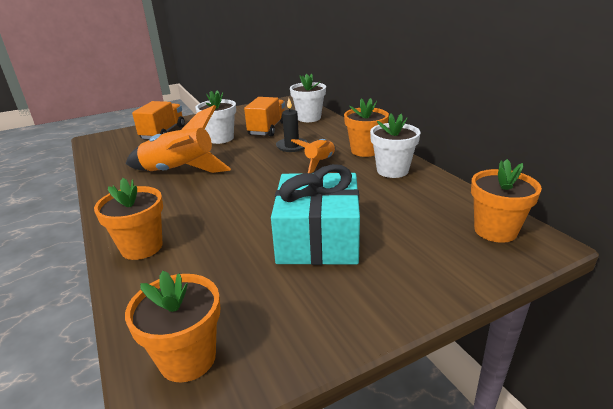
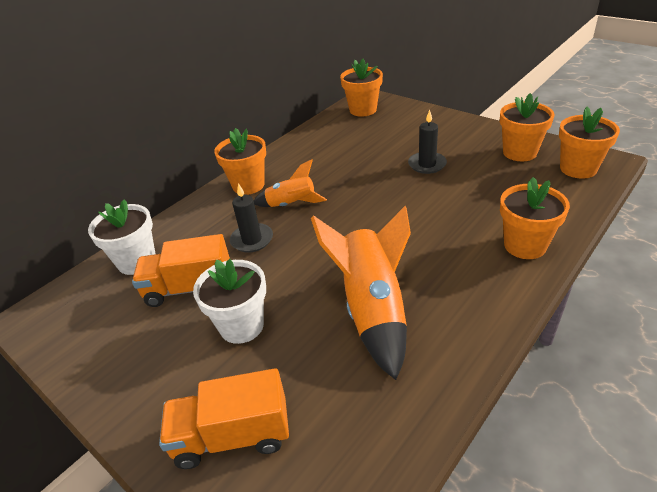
camera: 110 degrees left, 10 degrees up
(277, 321) = (519, 152): none -> orange flower pot
(318, 238) = (427, 164): turquoise gift -> black candle
(392, 170) = (291, 160): white flower pot -> none

